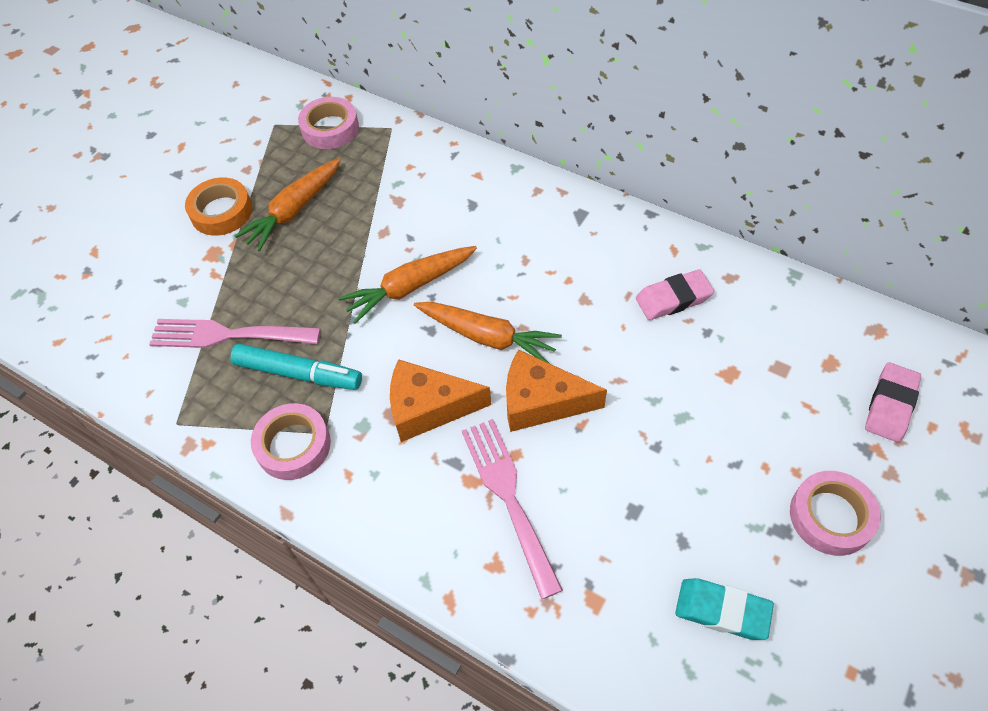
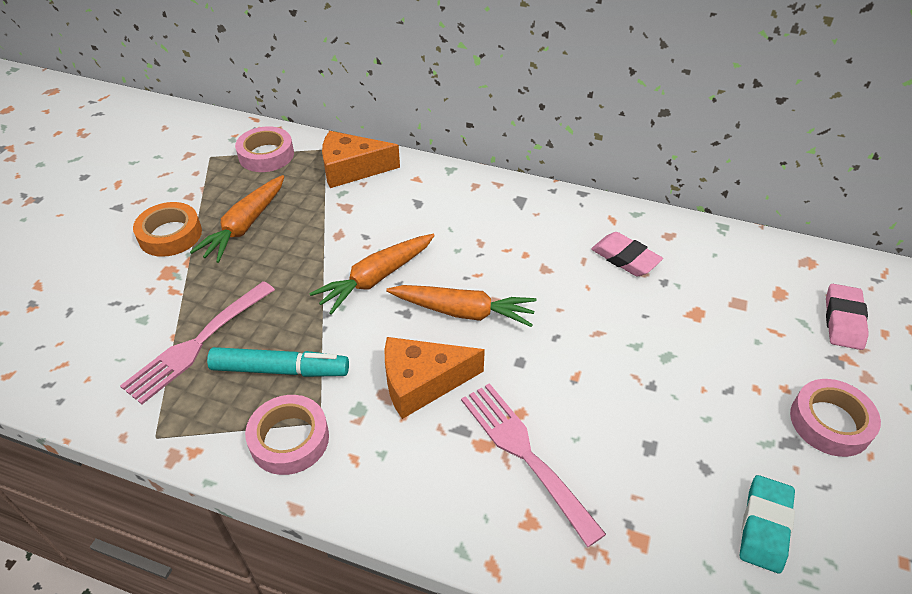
camera: 15 degrees left, 10 degrees down
(227, 335) = (197, 344): pink fork -> pink fork turned 45 degrees counterclockwise
(541, 401) = (531, 361): orange cheese -> orange cheese (352, 169)
(673, 299) = (625, 258): pink eraser -> pink eraser turned 75 degrees clockwise
(722, 611) = (764, 526): turquoise eraser -> turquoise eraser turned 75 degrees counterclockwise

